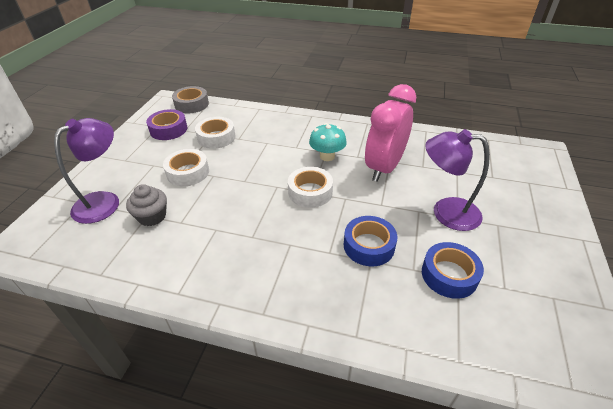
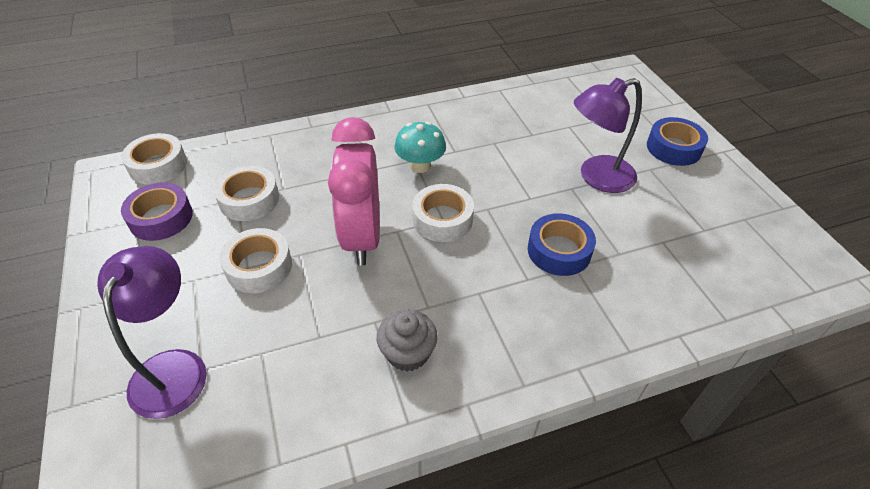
camera: 35 degrees left, 5 degrees up
(152, 216) = (271, 350): grey cupcake -> grey cupcake (408, 353)
(191, 104) = (158, 165): grey tape -> white tape
(384, 168) = (495, 153): pink clock -> pink clock (362, 237)
(449, 275) = (653, 242): blue tape -> blue tape (673, 148)

